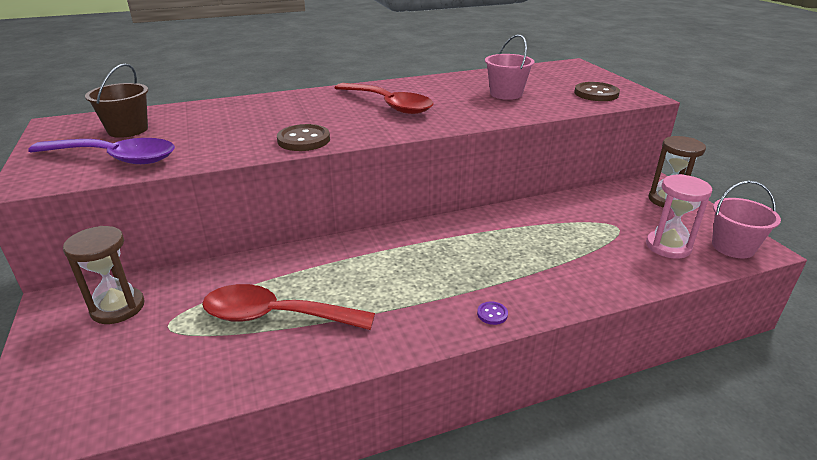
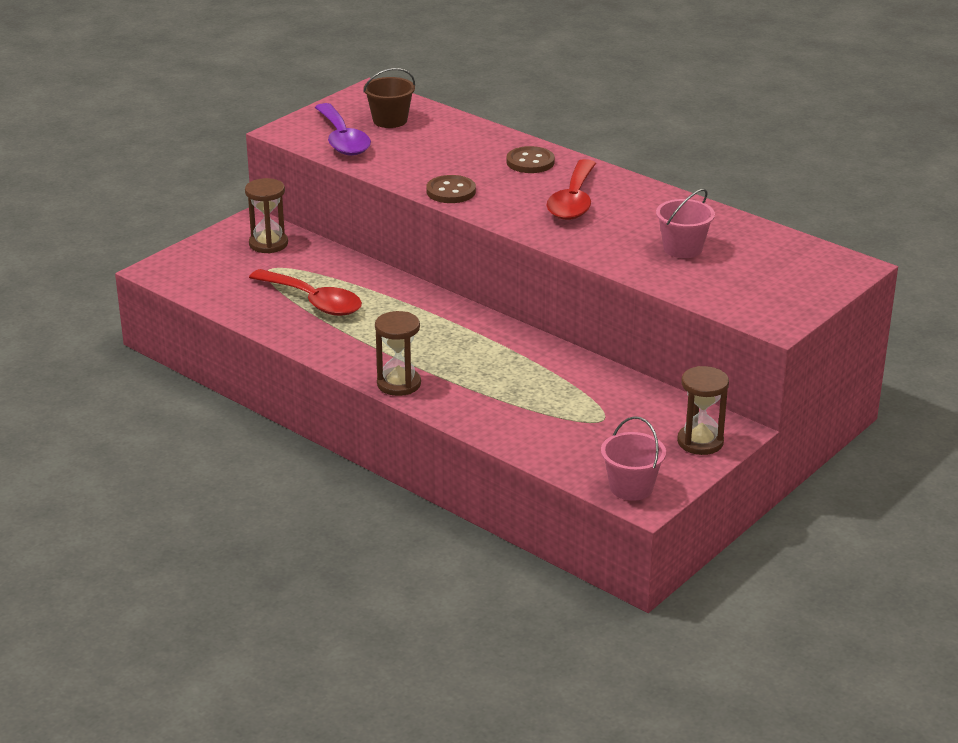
camera: 60 degrees right, 0 degrees up
(275, 316) = (314, 301): red spoon -> red spoon turned 150 degrees clockwise
(492, 314) = (399, 384): purple button -> brown hourglass
(596, 94) = (750, 297): brown button -> brown button (530, 162)
(668, 246) = (593, 451): pink hourglass -> none

